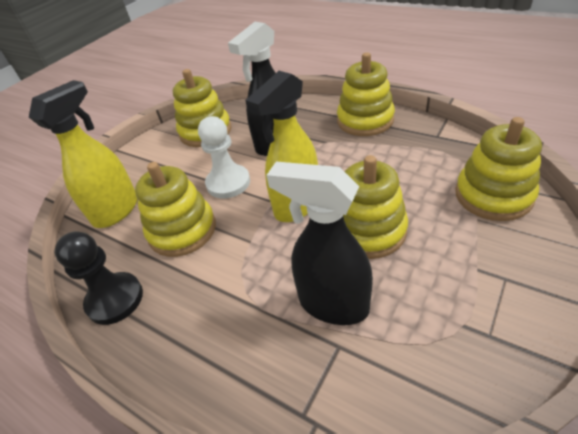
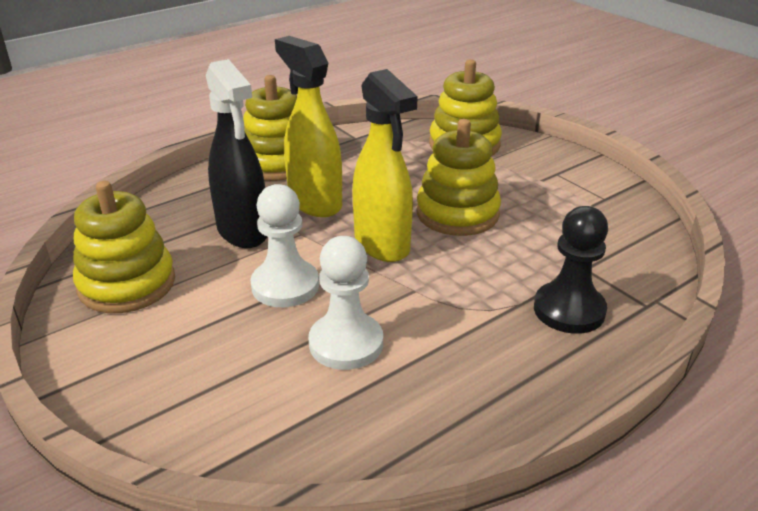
camera: 75 degrees left, 10 degrees down
(115, 299) = (434, 427): black pawn -> black pawn (569, 310)
(117, 210) = (232, 412): yellow spray bottle -> yellow spray bottle (314, 202)
(182, 230) = (346, 343): yellow stacking toy -> white pawn
(332, 304) = (537, 259): black spray bottle -> none

